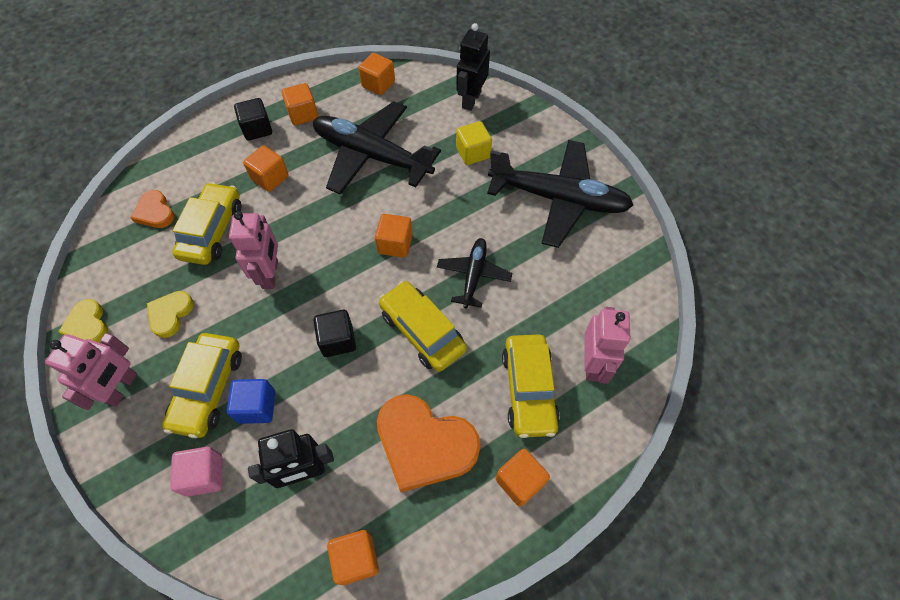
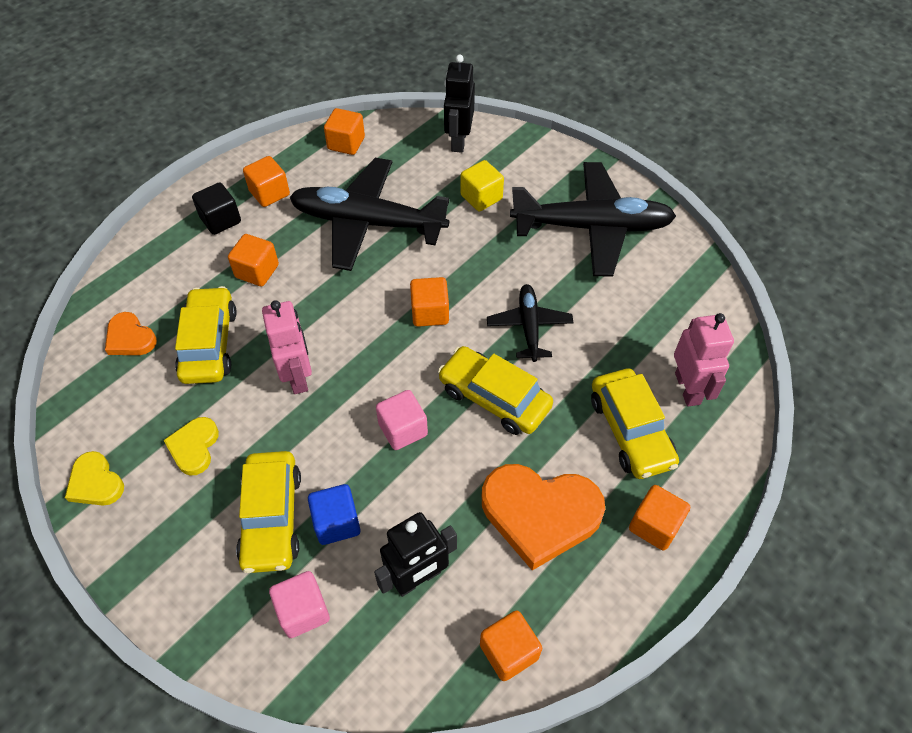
camera: 15 degrees left, 5 degrees down
(122, 388) = (166, 542): pink robot -> none
(338, 340) = (403, 429): black cube -> pink cube

